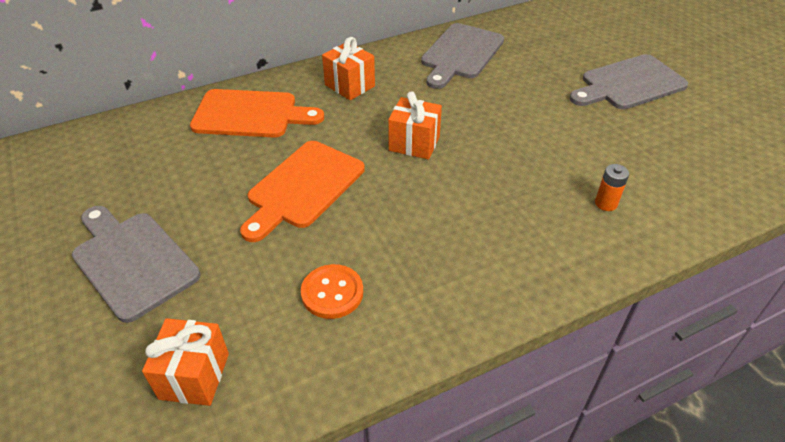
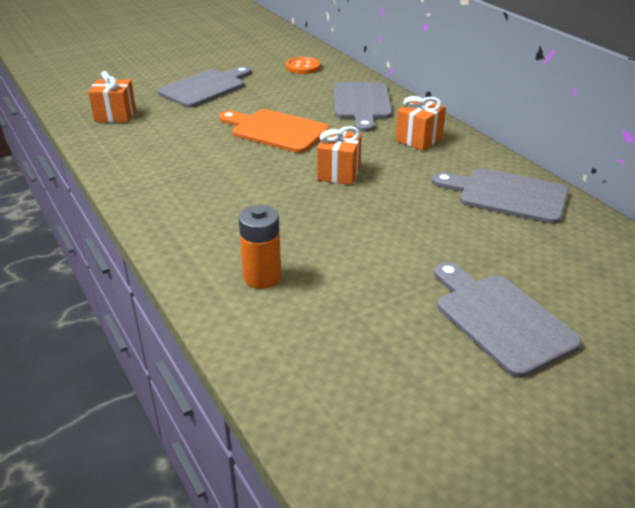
camera: 85 degrees right, 10 degrees down
(250, 114) = (362, 103): orange cutting board -> grey cutting board
(332, 293) = (169, 149): orange button -> orange button (302, 67)
(606, 203) = (262, 277): orange battery -> orange battery, size x1.62

